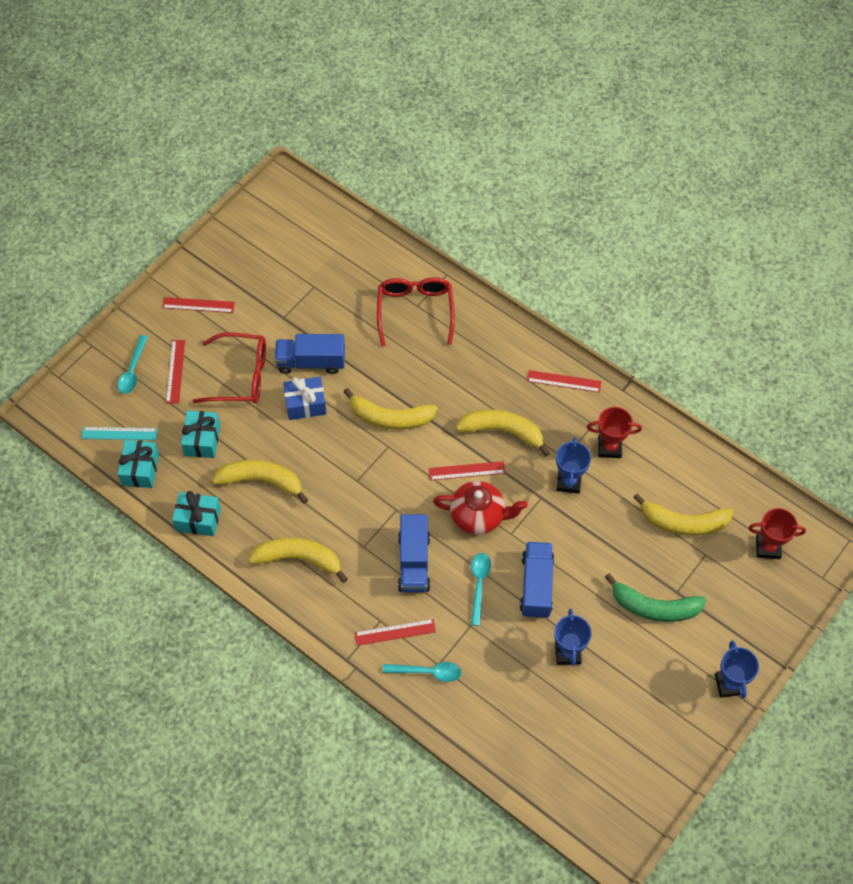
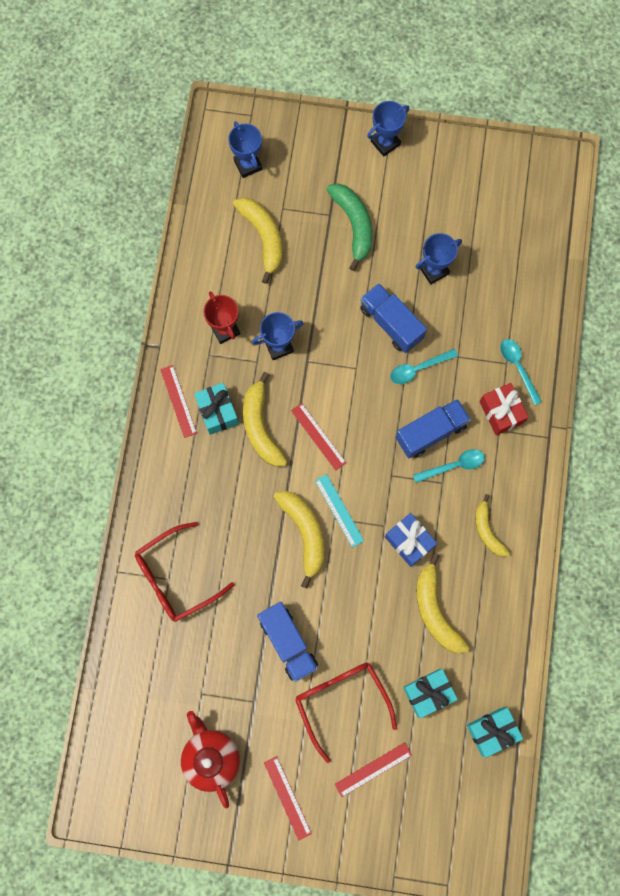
camera: 120 degrees left, 15 degrees up
(119, 433) = (469, 778): turquoise ruler -> turquoise ruler (339, 510)
(133, 370) = (397, 813): turquoise spoon -> turquoise spoon (453, 466)
(198, 519) = (506, 643): turquoise gift -> turquoise gift (217, 412)
(299, 559) = (487, 530): yellow banana -> yellow banana, size x0.65
(305, 404) = (335, 619): blue gift -> blue gift (409, 541)
(395, 632) = (501, 412): red ruler -> red gift
(478, 516) = (356, 403): red teapot -> red teapot (211, 757)
(536, 586) = (391, 323): blue truck -> blue truck turned 75 degrees clockwise
(768, 547) = (248, 165): red trophy -> blue trophy

